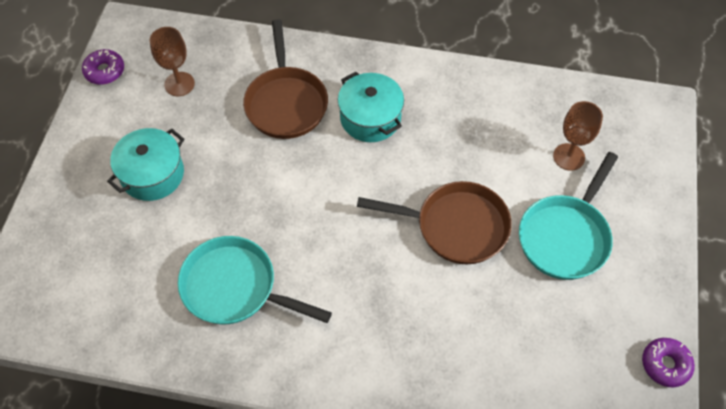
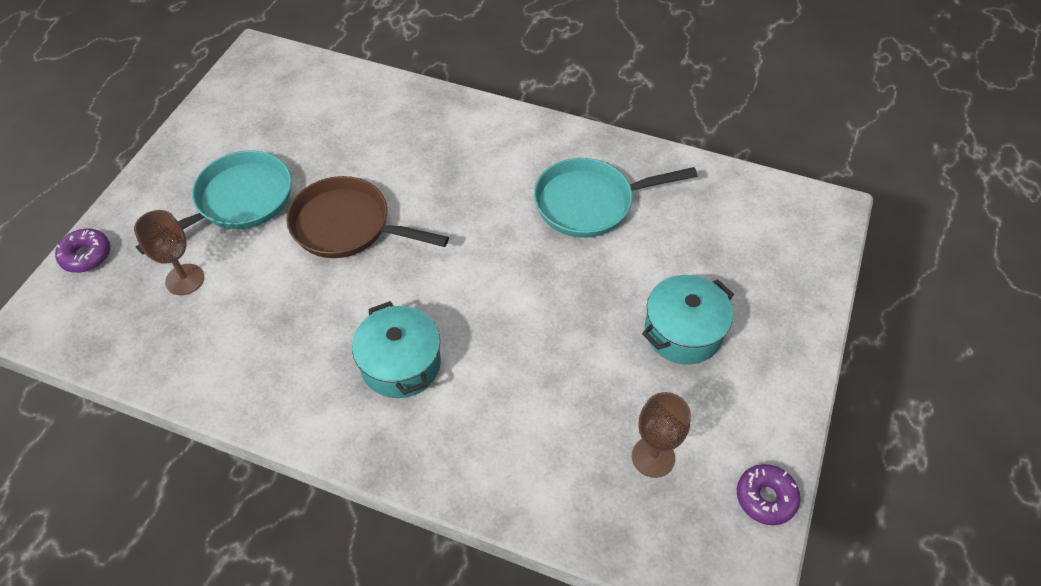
camera: 170 degrees left, 5 degrees down
(235, 287) = (590, 203): turquoise pan -> turquoise pan turned 135 degrees clockwise
(286, 102) = (506, 403): brown pan -> none
(665, 364) = (215, 95): purple donut -> purple donut (86, 255)

